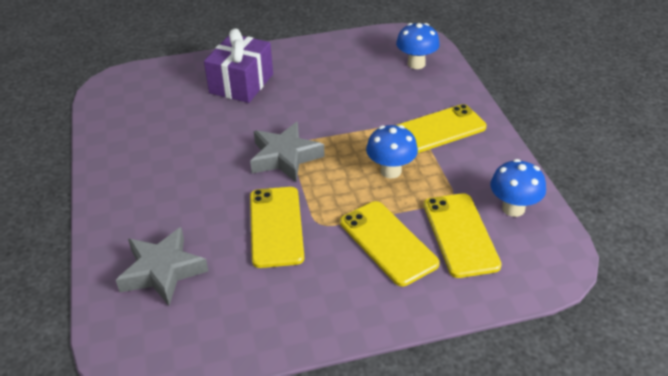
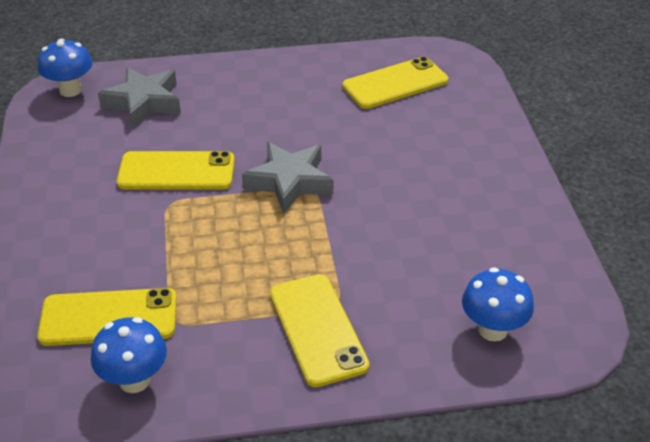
camera: 95 degrees right, 0 degrees up
(241, 83) = (446, 150): purple gift -> none
(388, 243) = (120, 253): yellow phone -> yellow phone (395, 83)
(390, 171) = (241, 269): blue mushroom -> blue mushroom (70, 90)

